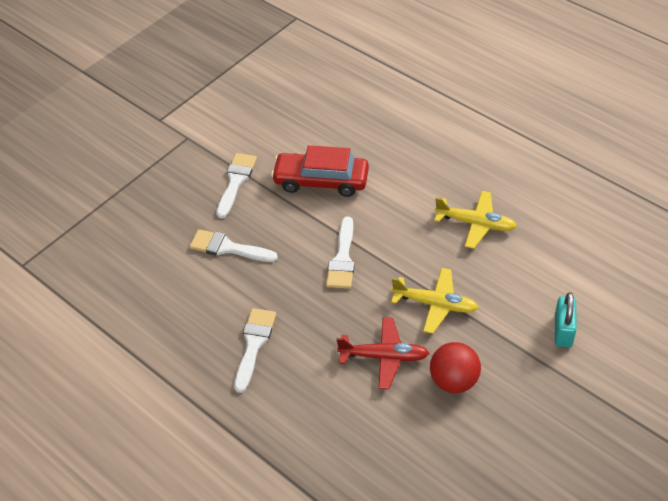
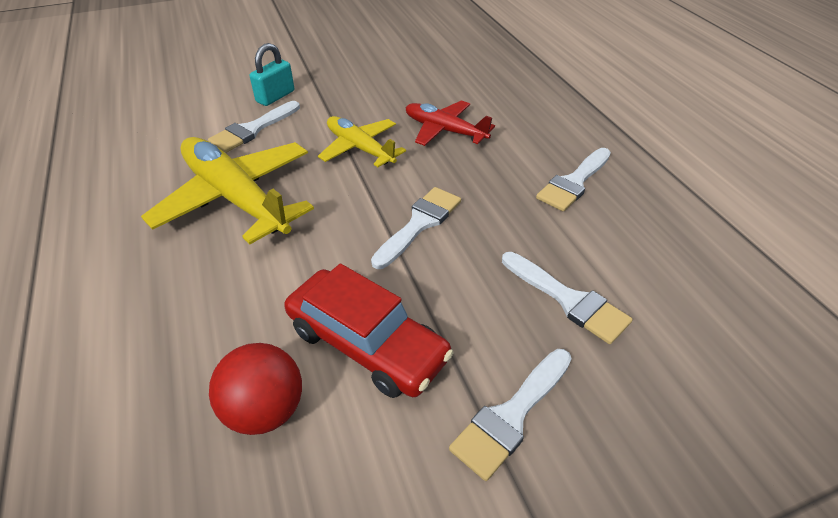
camera: 155 degrees left, 5 degrees down
(454, 380) = (398, 99): red ball -> red ball (265, 410)
(475, 224) = (236, 198): yellow plane -> yellow plane, size x1.68
(536, 285) = (253, 129): none -> white brush

